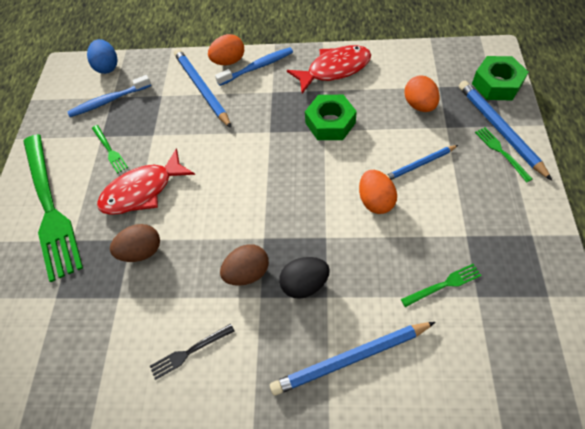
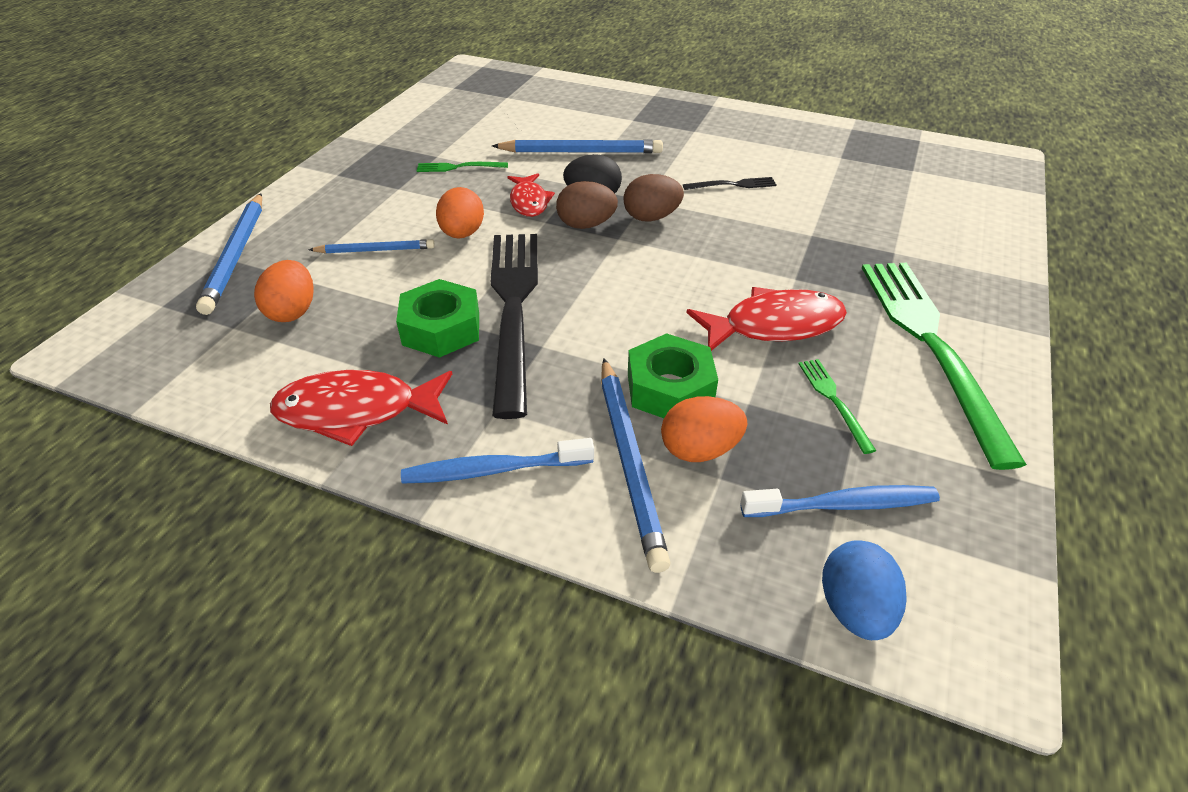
camera: 165 degrees left, 15 degrees down
(142, 251) = (779, 263): brown egg -> brown egg (586, 225)
(229, 61) = (546, 507): orange egg -> orange egg (699, 450)
(299, 150) = (513, 308): none -> black fork
(352, 257) = (529, 202): none -> red fish
(497, 84) = (156, 304): green nut -> green nut (670, 388)
(501, 152) = (269, 235): green fork -> none

